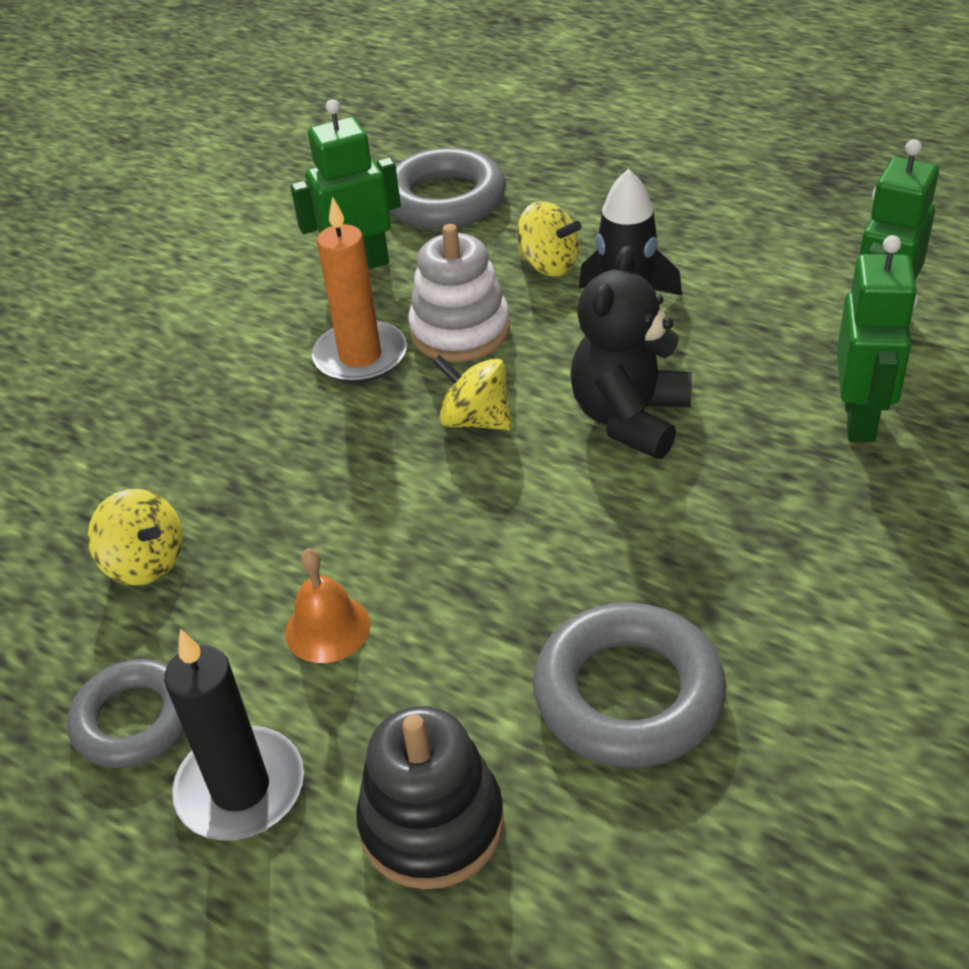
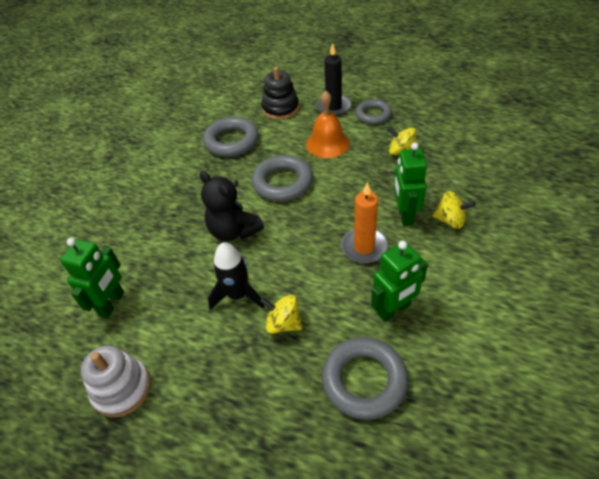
camera: 170 degrees right, 5 degrees up
(327, 628) = (327, 143): orange bell -> orange bell, size x1.60
(460, 331) = (320, 269): white stacking toy -> white stacking toy (122, 388)
(476, 420) = (299, 221): yellow spinning top -> yellow spinning top (450, 220)
(492, 521) = (282, 182): none -> grey ring
(630, 418) = (234, 231): black teddy bear -> black teddy bear turned 120 degrees clockwise
(860, 419) = (138, 243): green robot -> green robot (405, 215)

